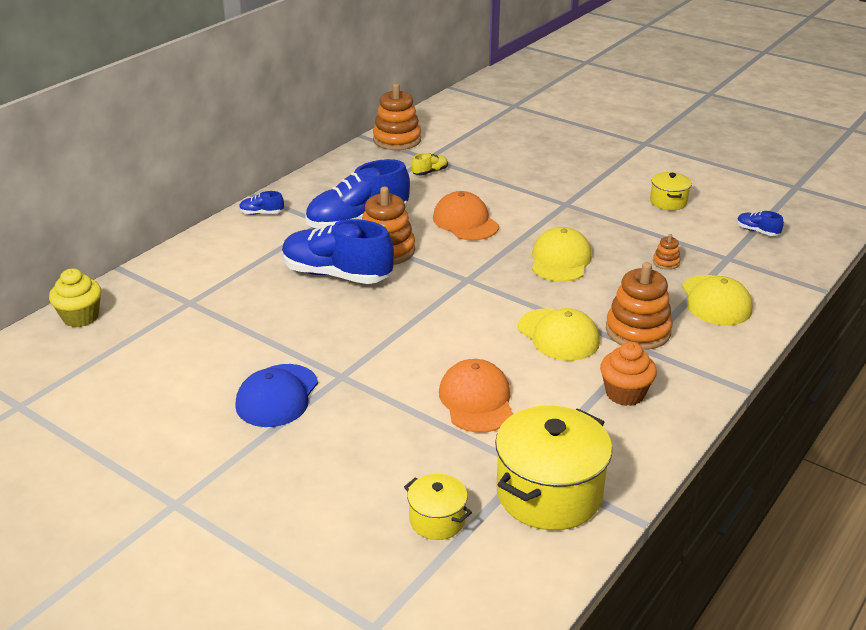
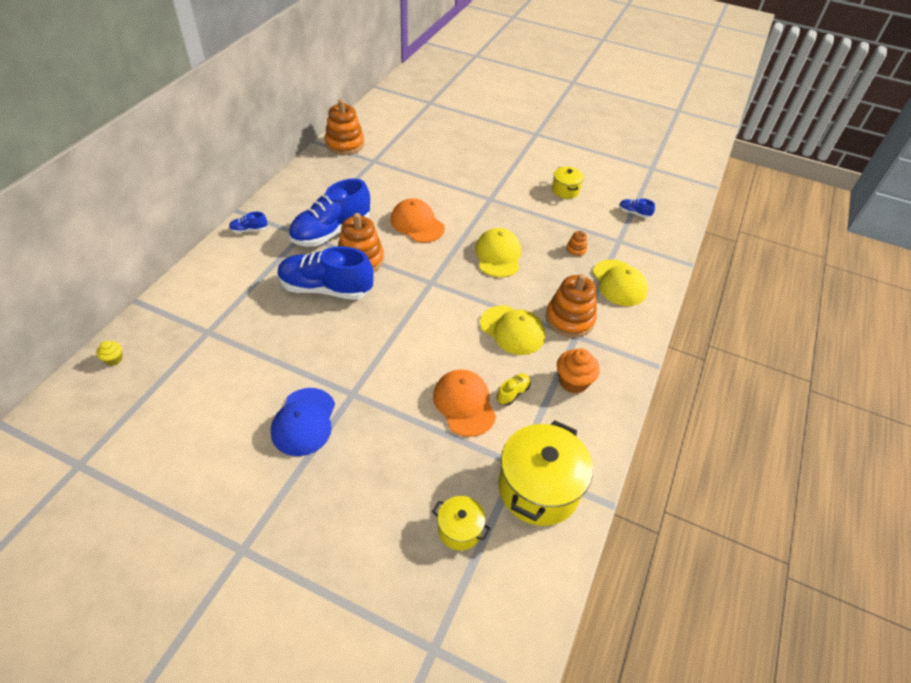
camera: 15 degrees left, 15 degrees up
(80, 317) = (114, 359): yellow cupcake -> yellow cupcake, size x0.55
(430, 172) = (378, 175): yellow shoe -> yellow shoe (513, 393)

